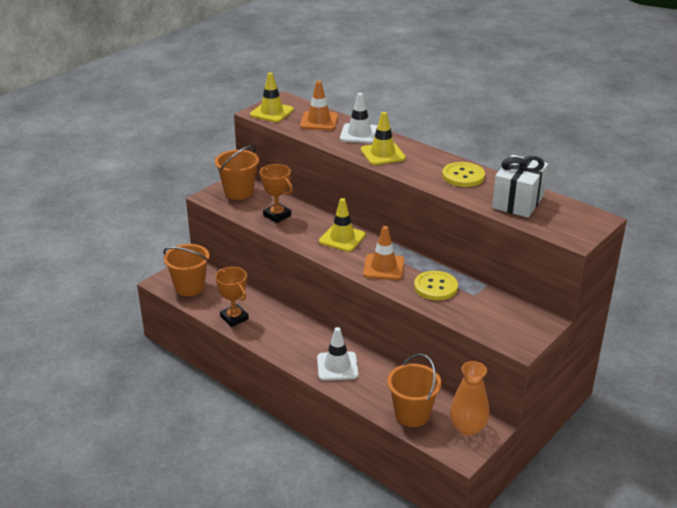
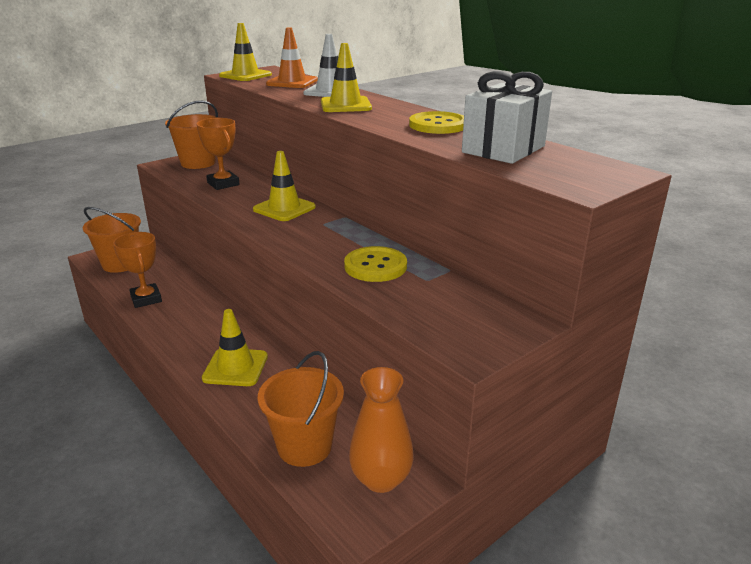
camera: 10 degrees right, 5 degrees down
(337, 366) = (235, 367): white traffic cone -> yellow traffic cone
(383, 267) = (317, 240): orange traffic cone -> none

